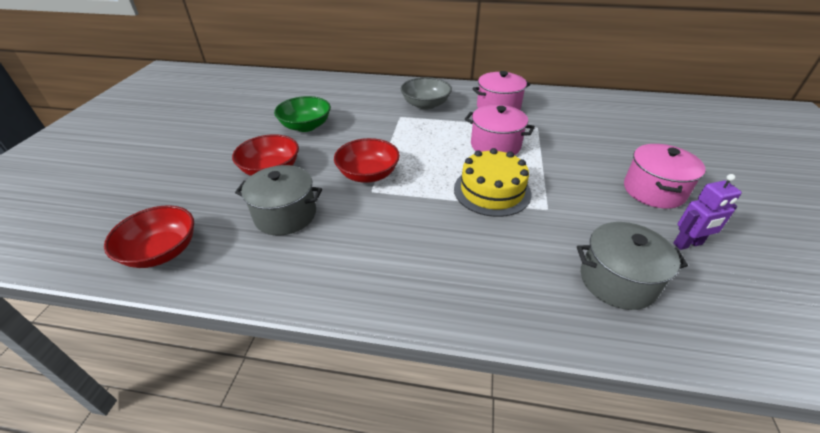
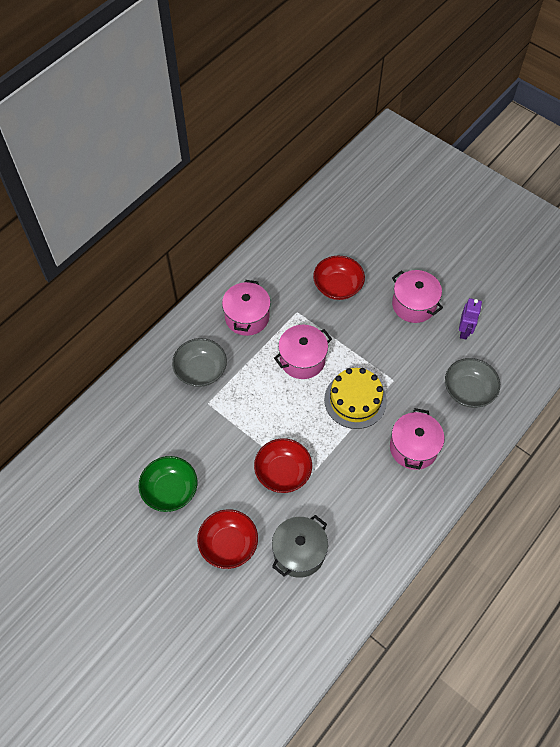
camera: 60 degrees left, 20 degrees up
(162, 251) = (292, 651): red bowl -> red bowl (337, 286)
(483, 257) = (413, 448): none -> pink pot
(617, 281) = (468, 391): grey pot -> grey bowl

